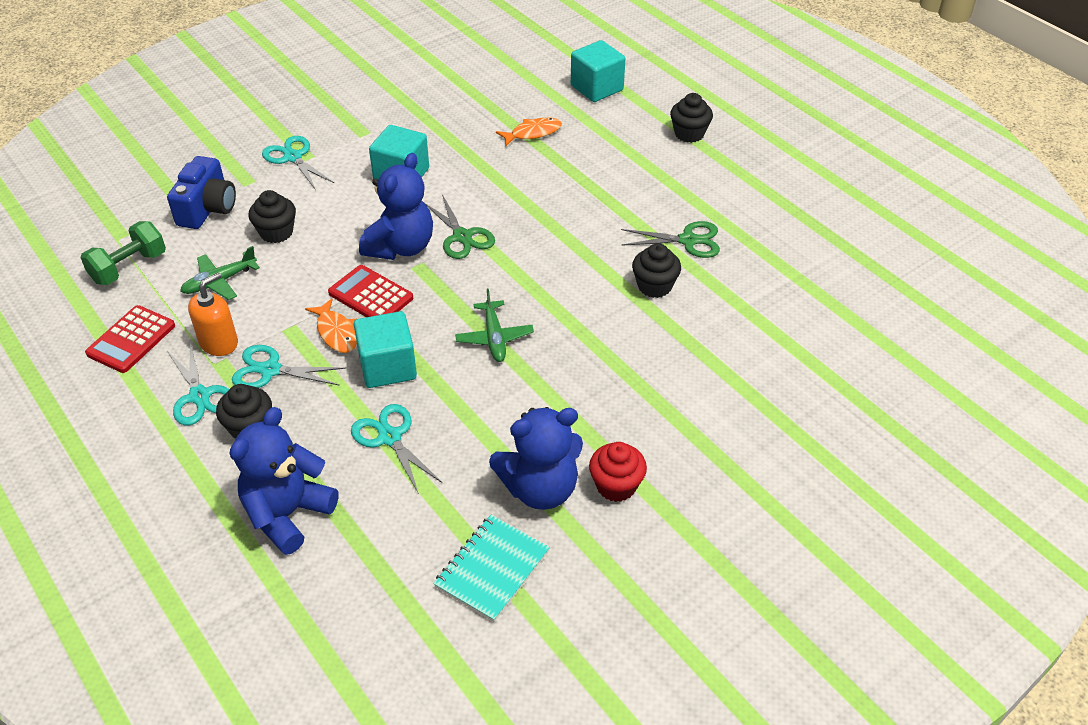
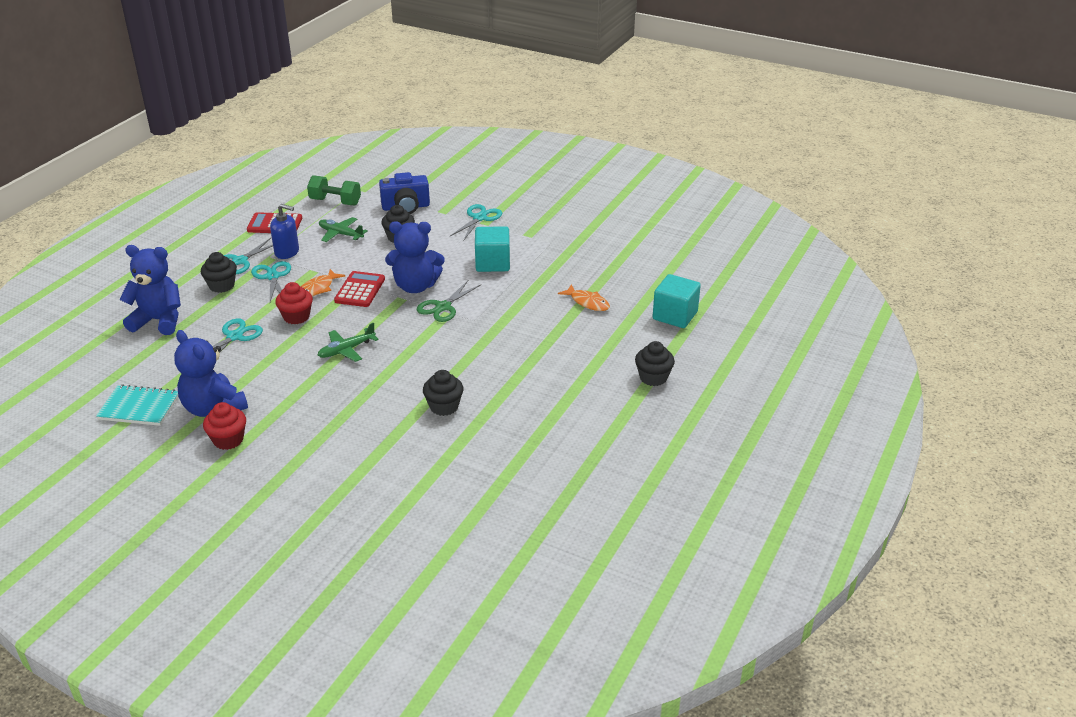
camera: 65 degrees right, 10 degrees down
(219, 343) = (287, 252): orange soap dispenser -> blue soap dispenser
(387, 367) = (296, 317): turquoise cube -> red cupcake
(688, 240) = (510, 410): green scissors -> none

